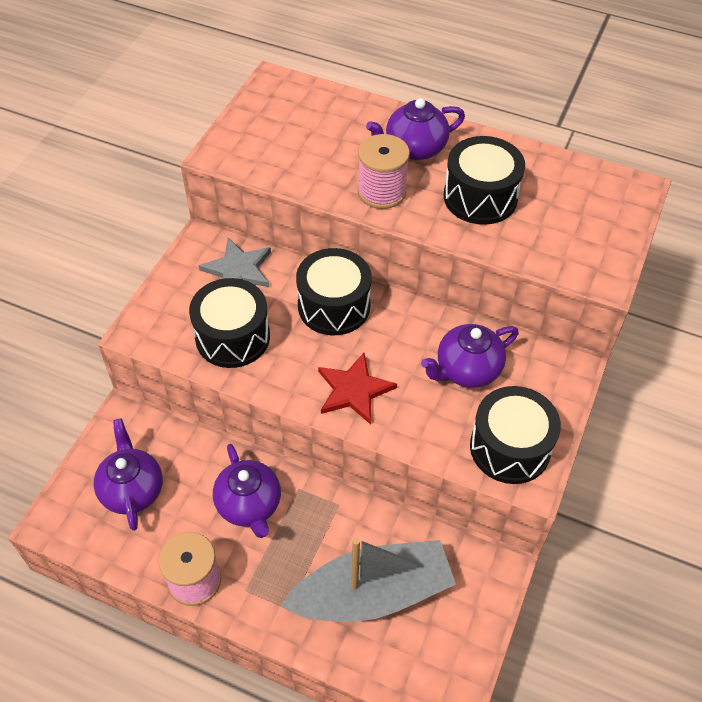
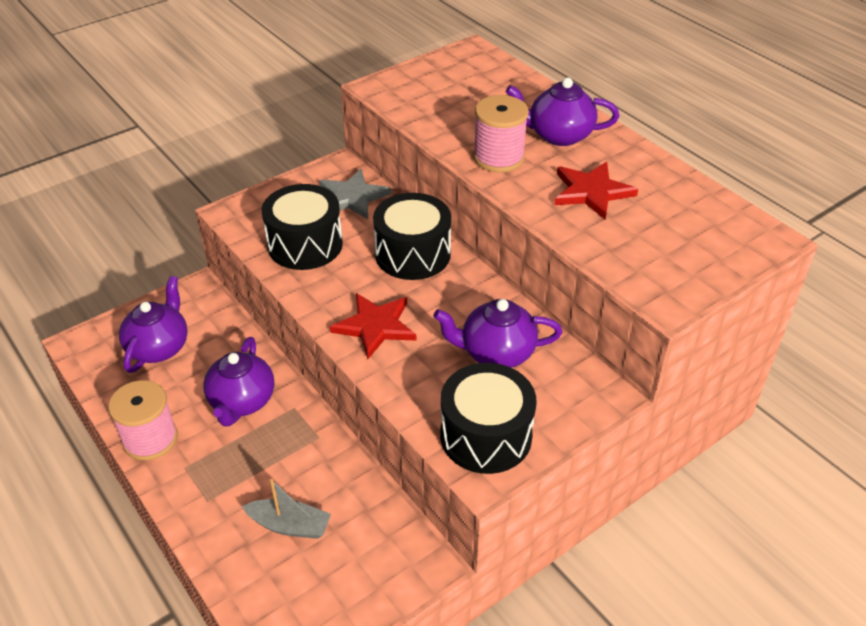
camera: 30 degrees right, 10 degrees down
(372, 593) = (289, 525): grey boat -> grey boat, size x0.48
(480, 197) = (591, 192): black drum -> red star

